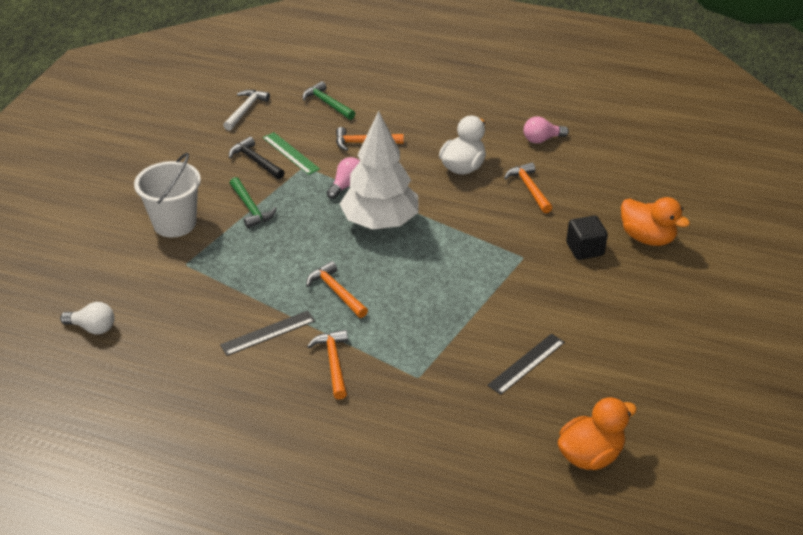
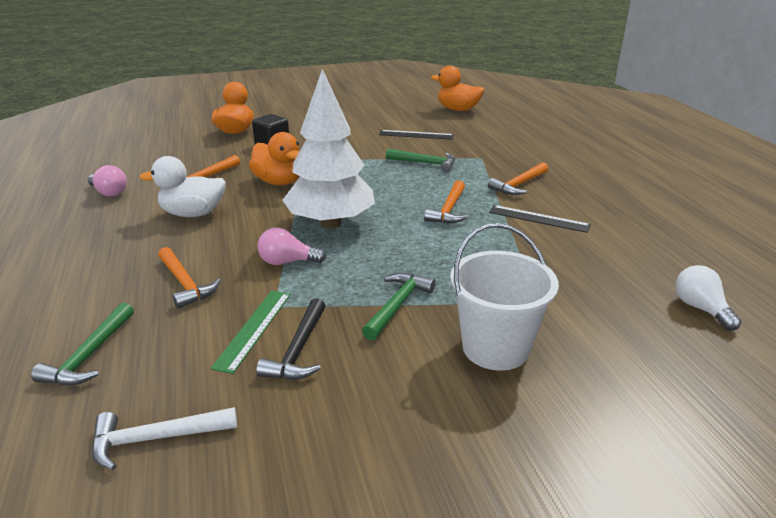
camera: 125 degrees left, 10 degrees down
(441, 328) = (425, 163): none -> green hammer
(484, 223) = (278, 182): none -> orange duck

